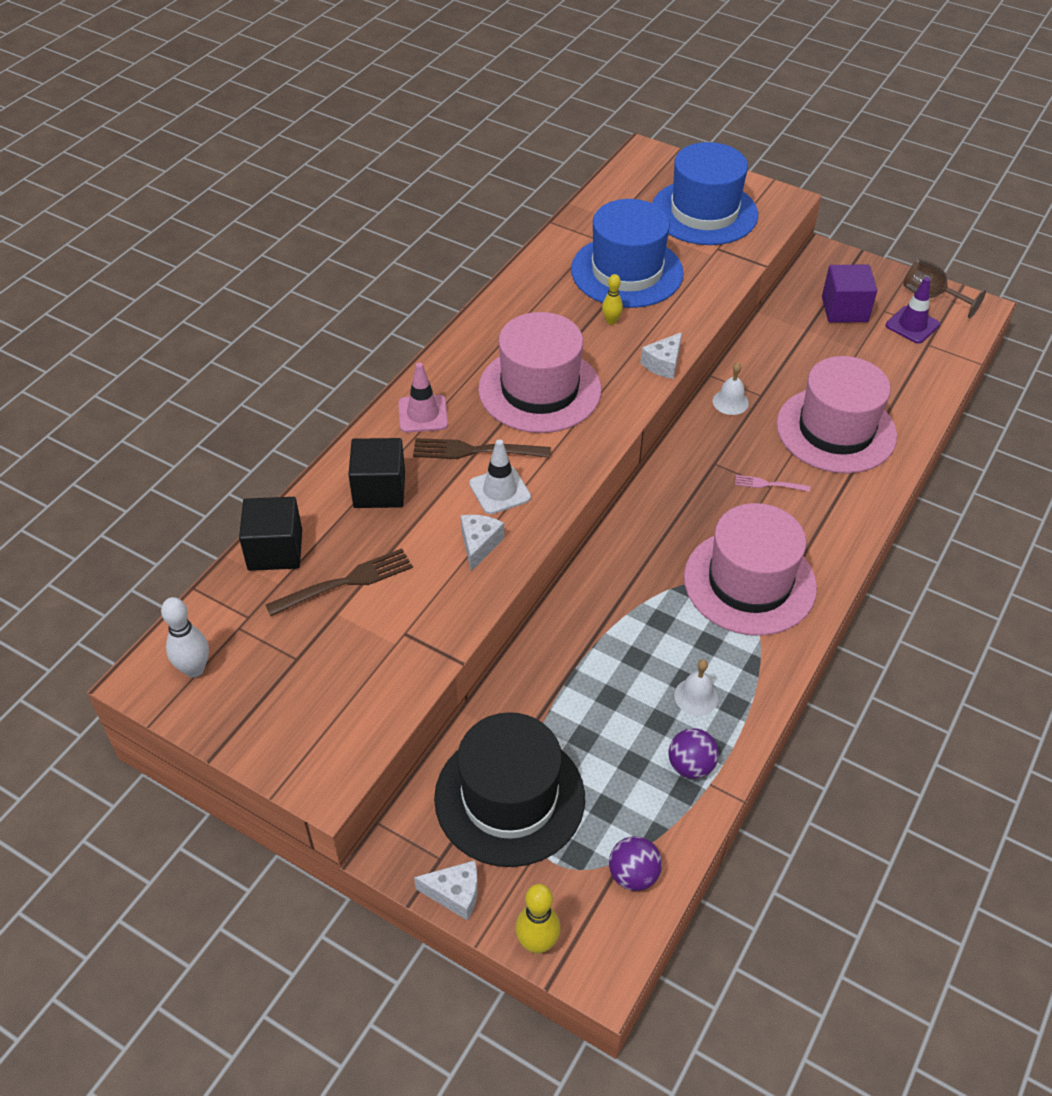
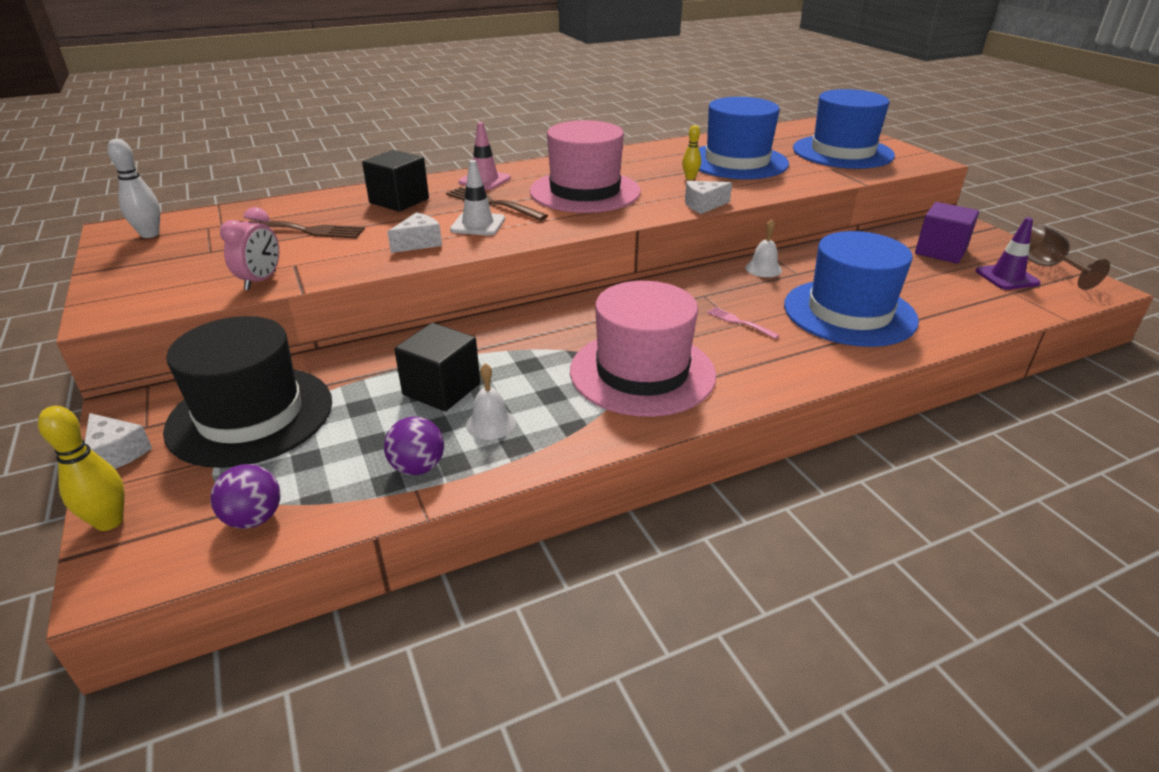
camera: 35 degrees right, 15 degrees down
(275, 550) = (291, 204): black cube -> black cube (441, 389)
(405, 670) = (260, 281): none -> pink clock
(836, 430) = (849, 312): pink hat -> blue hat

